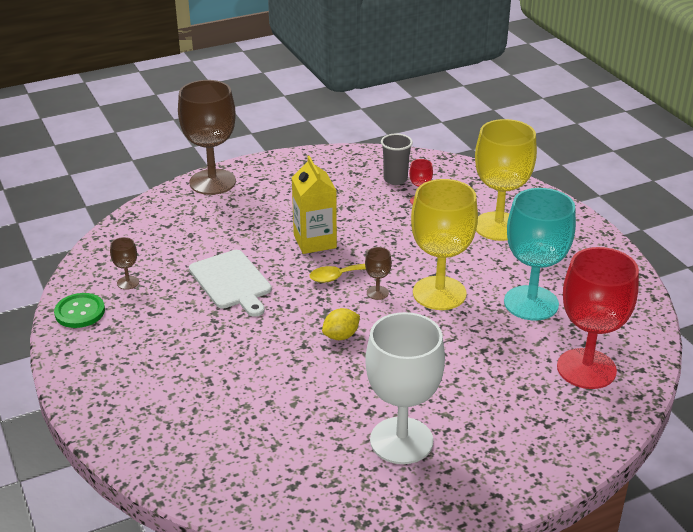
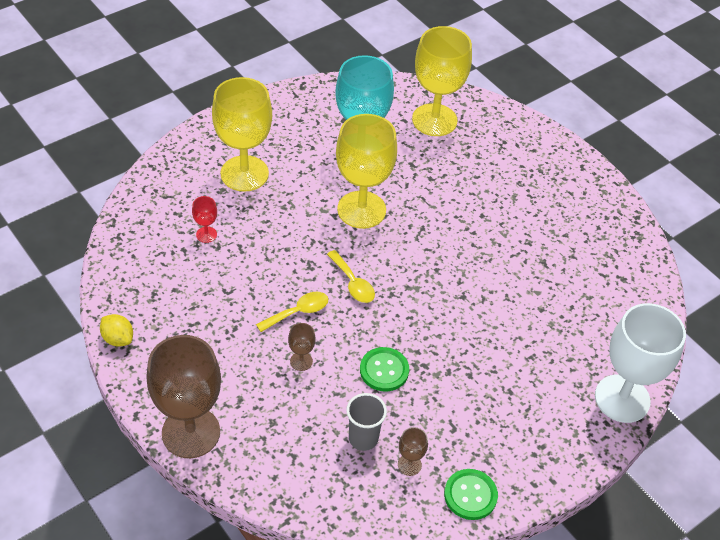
camera: 105 degrees left, 15 degrees up
(232, 282) = (384, 370): white cutting board -> green button
(315, 241) = (298, 312): yellow carton -> yellow spoon
(341, 336) = (442, 272): yellow lemon -> yellow lemon (118, 339)
(377, 293) = (372, 253): brown goblet -> brown goblet (301, 361)
(395, 179) = (165, 258): grey cup -> grey cup (363, 438)
(401, 440) = (552, 220): white goblet -> white goblet (622, 398)
(586, 369) = (434, 120): red goblet -> yellow goblet

